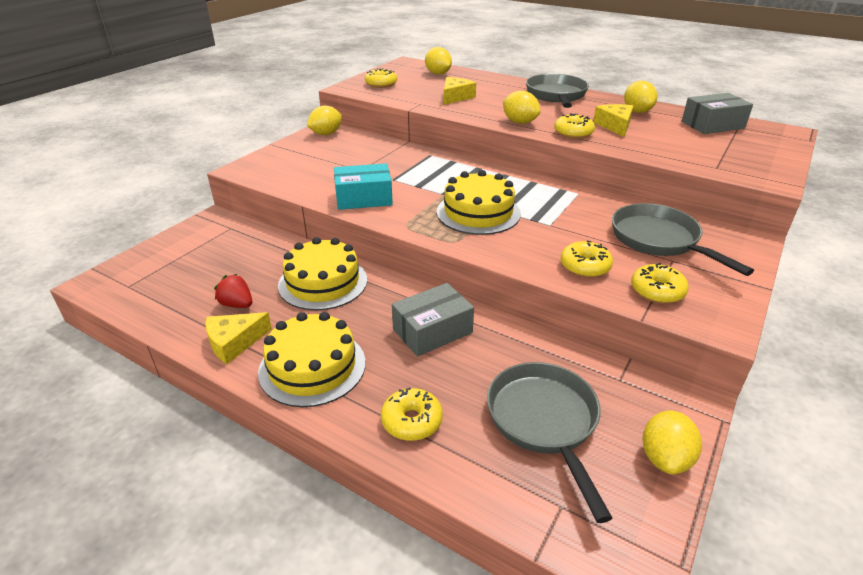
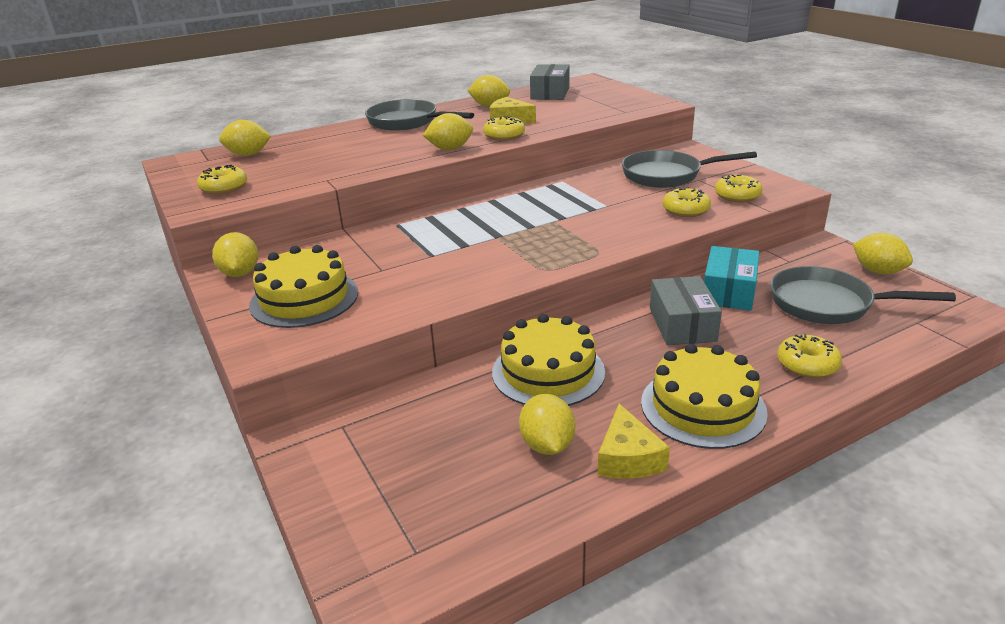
camera: 60 degrees left, 5 degrees down
(237, 304) = (547, 445): red strawberry -> yellow lemon
(363, 198) = (458, 281): turquoise box -> turquoise box (729, 291)
(455, 97) = (337, 160): yellow cheese -> none
(478, 212) = (554, 229): yellow cake -> yellow cake (304, 298)

